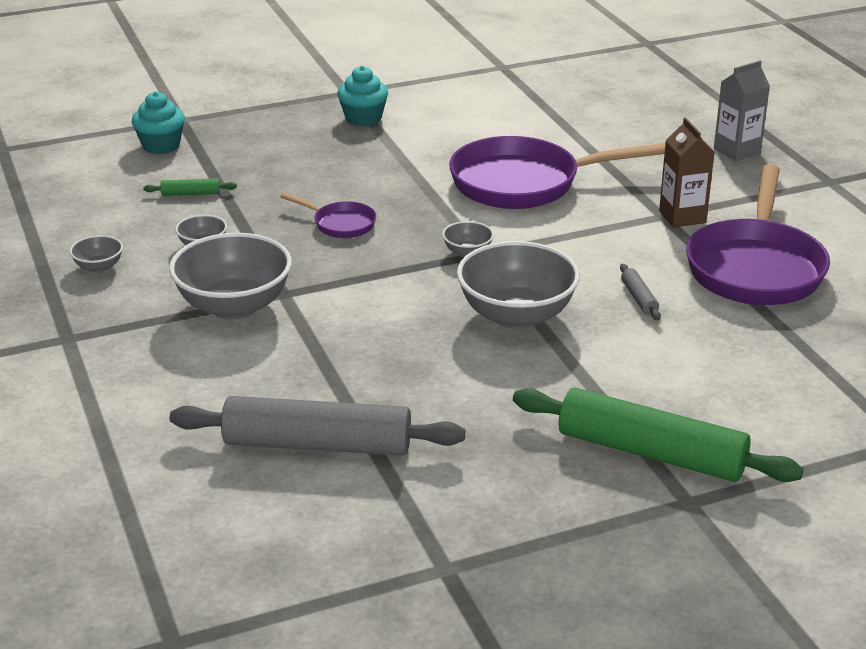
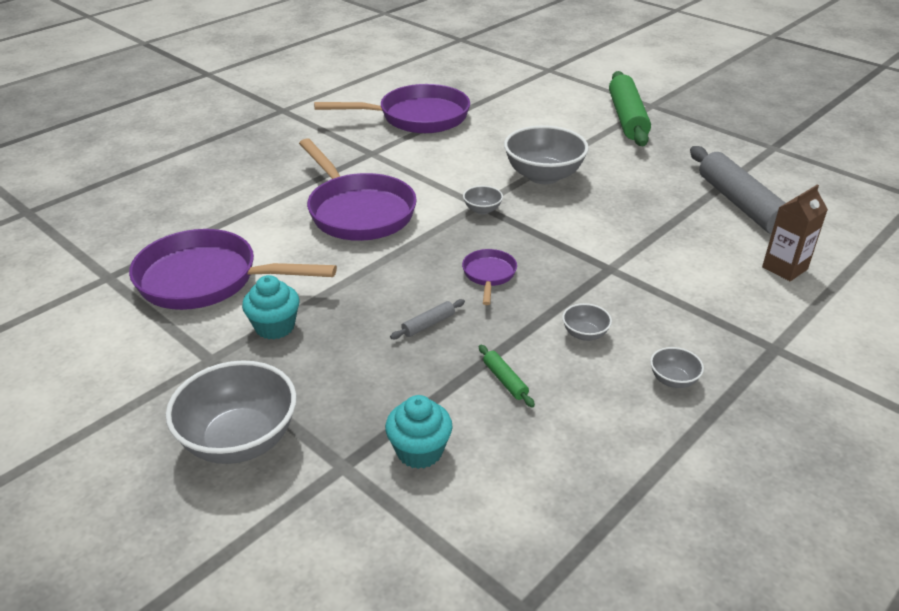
camera: 115 degrees left, 5 degrees up
(234, 306) = (648, 284): grey bowl -> grey bowl (240, 440)
(460, 101) = (207, 280): none -> purple pan
(639, 298) = (485, 143): grey rolling pin -> grey rolling pin (428, 324)
(682, 217) = (368, 147): brown carton -> brown carton (784, 268)
(737, 151) = (251, 143): grey carton -> none

